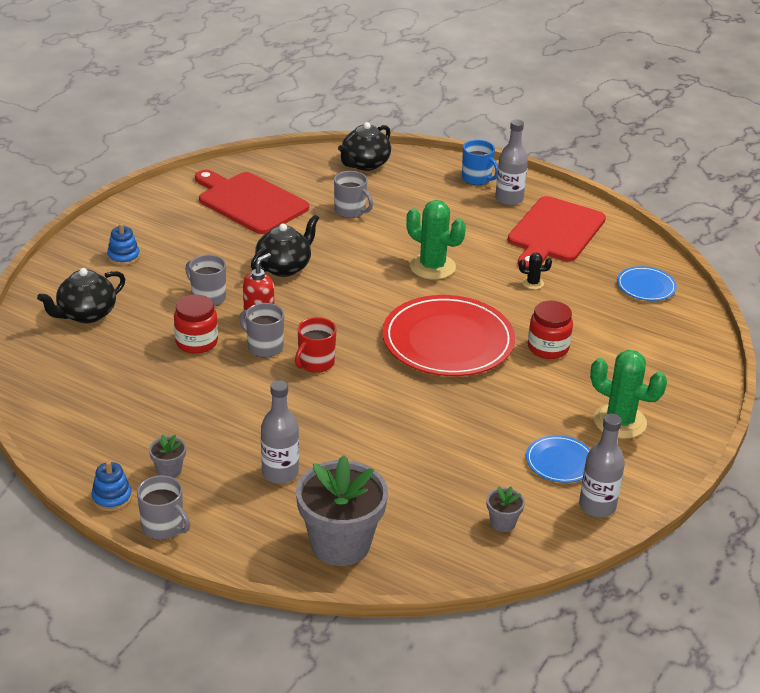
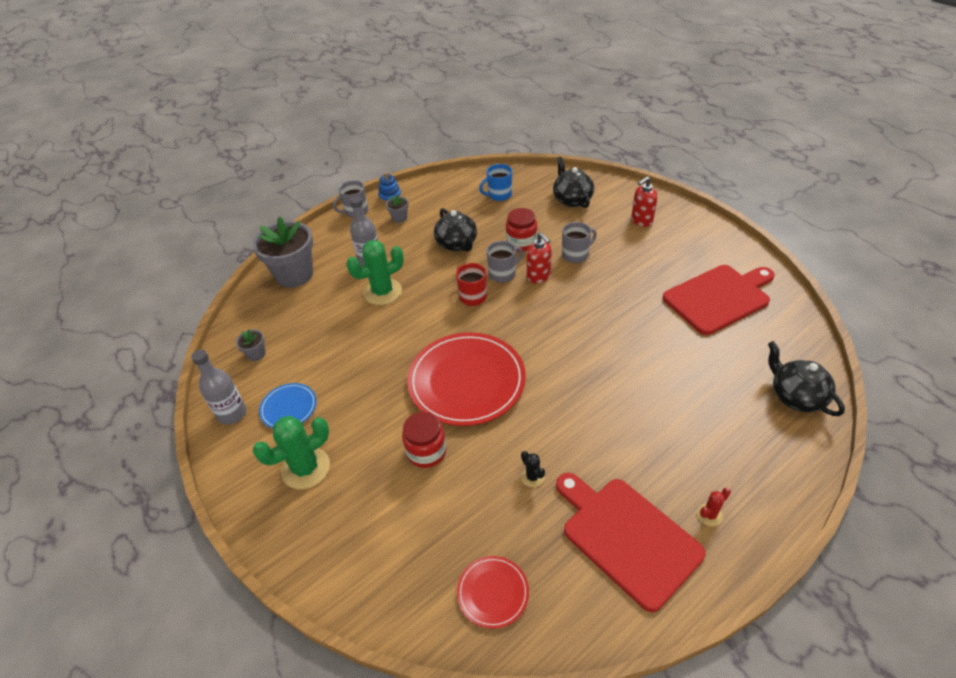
camera: 115 degrees right, 10 degrees up
(123, 257) = (641, 221): blue stacking toy -> red soap dispenser
(284, 267) = (607, 302): black teapot -> black teapot (457, 244)
(350, 211) = (696, 363): grey mug -> none
(432, 267) = (583, 401): green cactus -> green cactus (382, 292)
(477, 178) = (762, 496): blue mug -> blue mug (499, 195)
(509, 199) = (709, 515): grey bottle -> red cactus
(532, 283) = (532, 477): black cactus -> black cactus turned 60 degrees counterclockwise
(646, 286) = (493, 592): blue plate -> red plate

